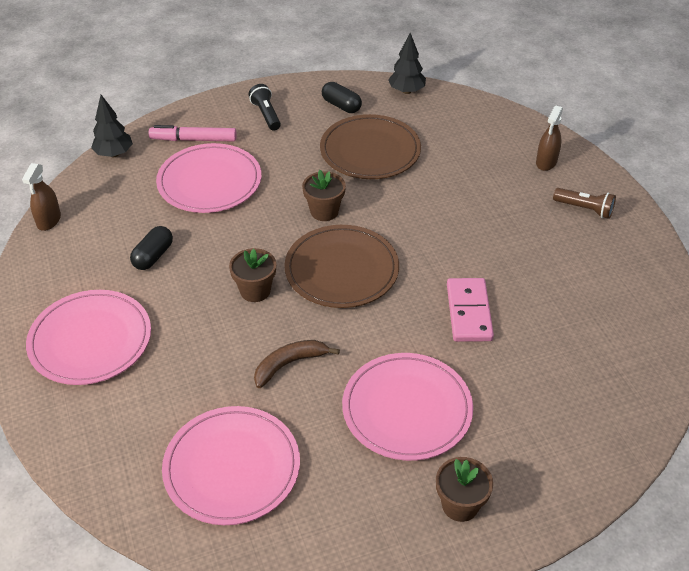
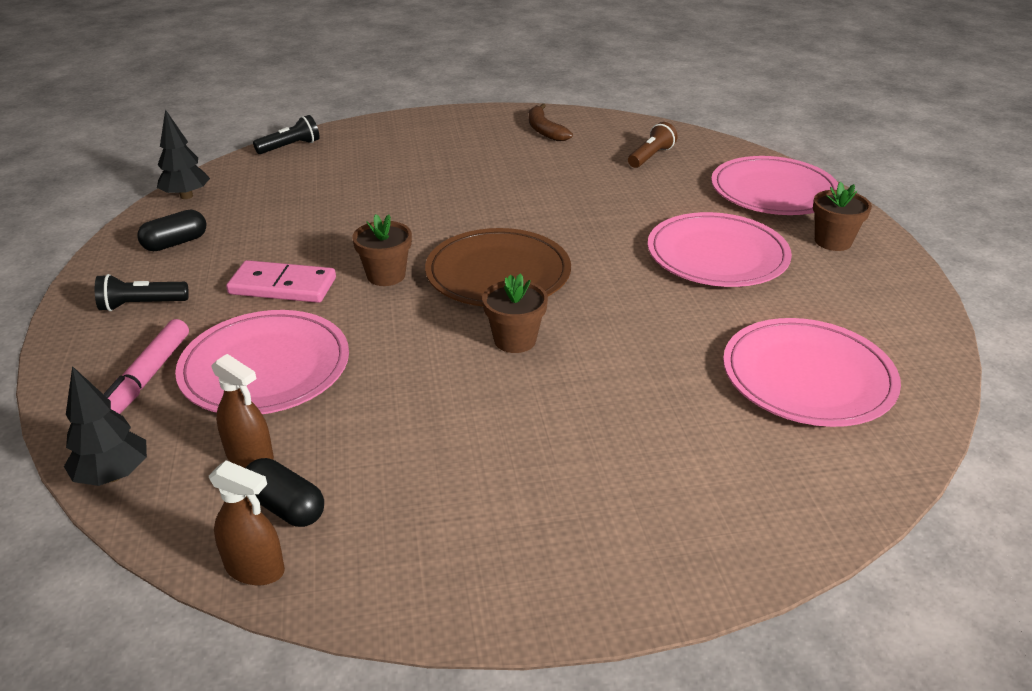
camera: 80 degrees left, 10 degrees down
(90, 340) = (578, 507): pink plate -> pink plate (773, 191)
(153, 256) = (410, 432): black capsule -> black capsule (285, 507)
(289, 364) = (647, 323): brown banana -> brown banana (544, 130)
(370, 151) = (287, 232): brown plate -> none
(469, 312) = (587, 206): pink domino -> pink domino (283, 286)
(507, 118) = (290, 147): none -> black flashlight
(546, 162) = (379, 138): brown spray bottle -> brown spray bottle (250, 457)
(584, 209) = (460, 132): brown flashlight -> brown flashlight (651, 156)

